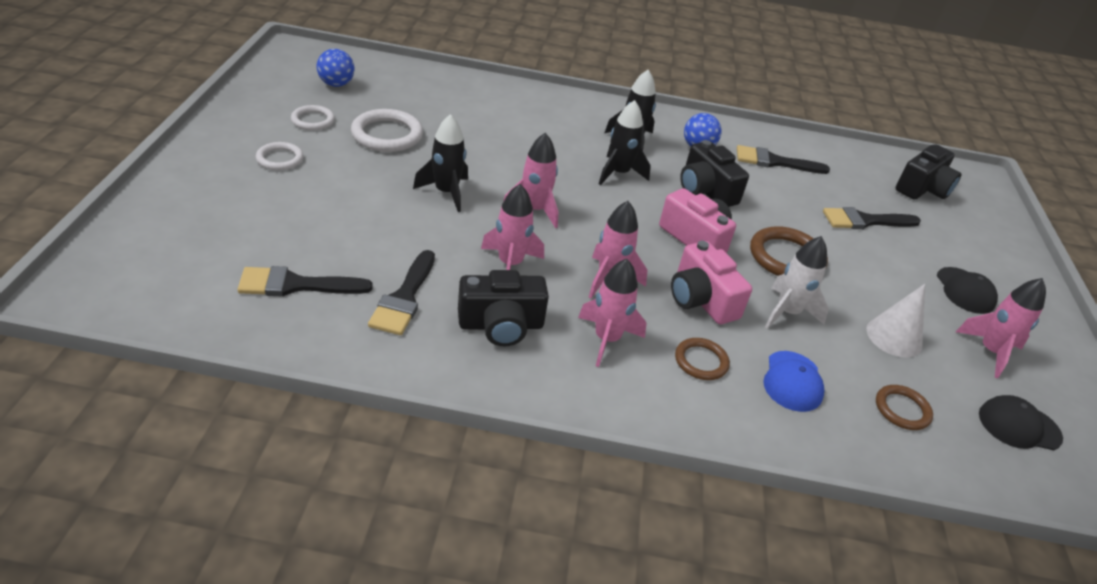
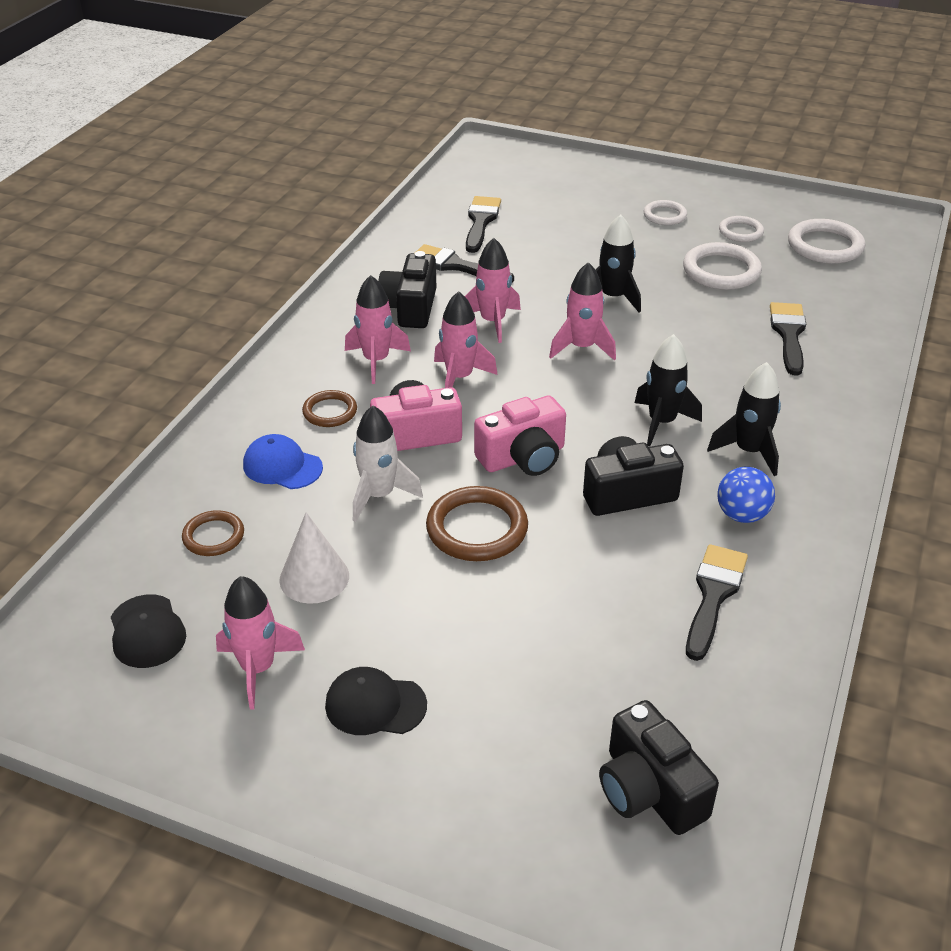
camera: 110 degrees right, 0 degrees up
(336, 84) = (825, 246): blue ball -> white ring
(865, 221) = (552, 651): black brush -> black brush (788, 334)
(1019, 426) = (147, 631): black cap -> black cap turned 135 degrees clockwise

